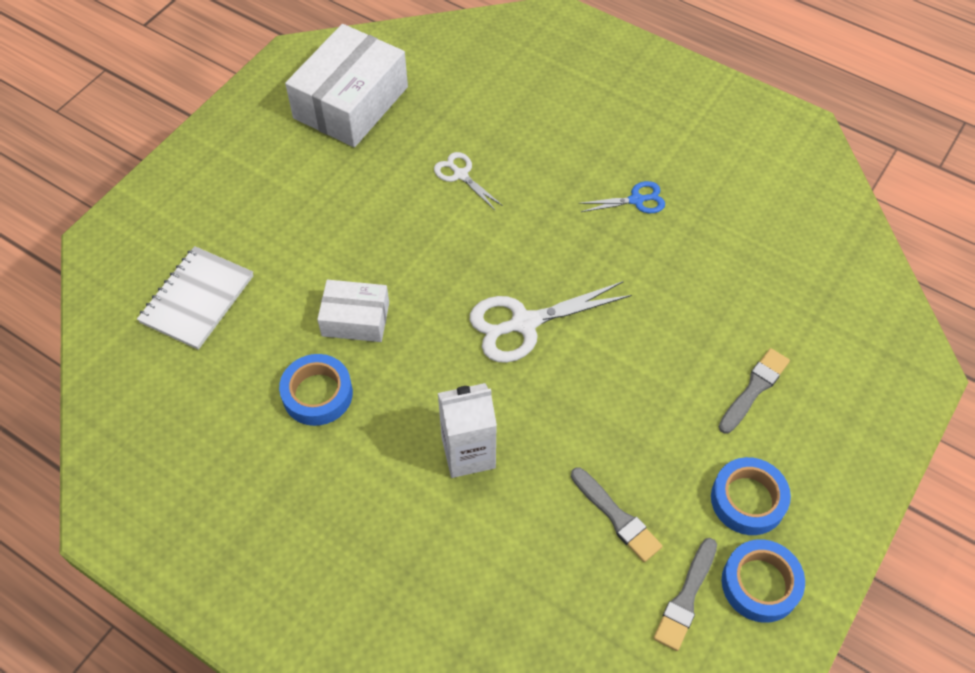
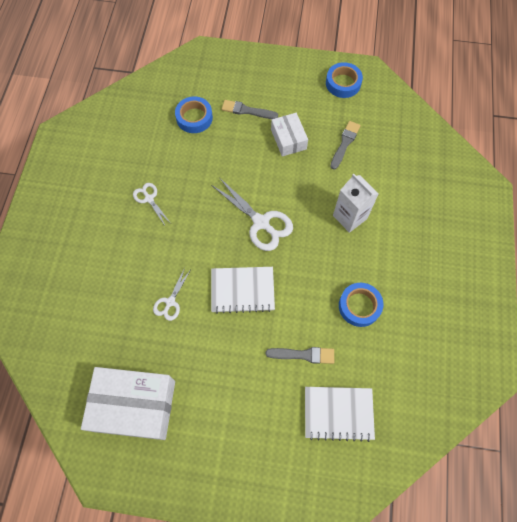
camera: 115 degrees left, 10 degrees up
(355, 319) = (303, 311): white box -> white box (288, 139)
(429, 259) = (242, 290): none -> white notebook
(636, 200) = (149, 198): blue scissors -> white scissors
(686, 597) = (365, 107): grey brush -> grey brush (303, 355)
(748, 500) = (306, 98): blue tape -> blue tape (194, 118)

